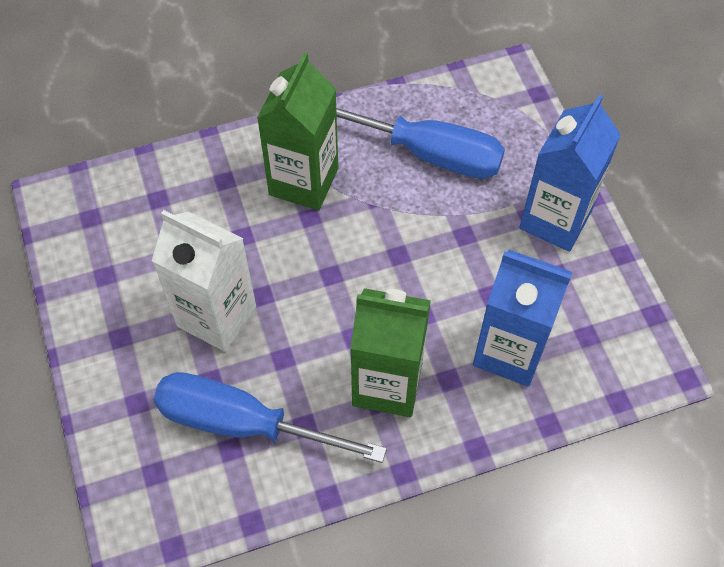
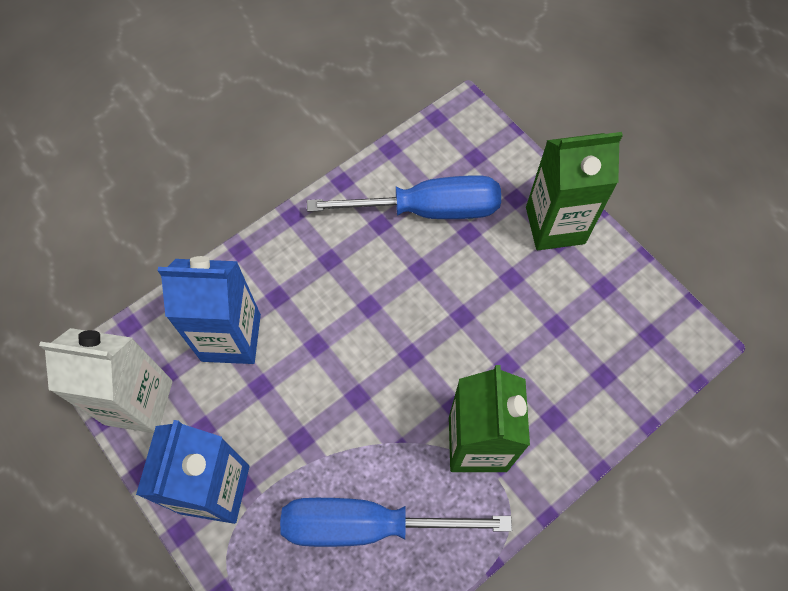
camera: 160 degrees right, 5 degrees up
(216, 316) = (491, 284): white carton -> white carton (139, 402)
(387, 384) = (327, 275): green carton -> green carton (555, 225)

